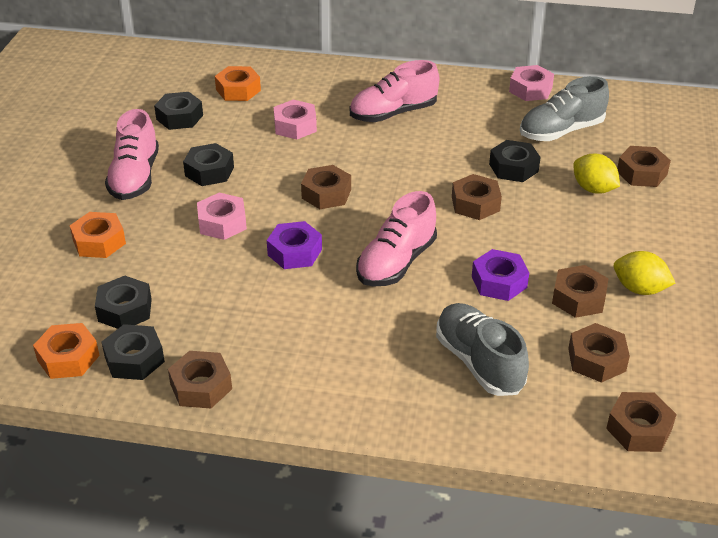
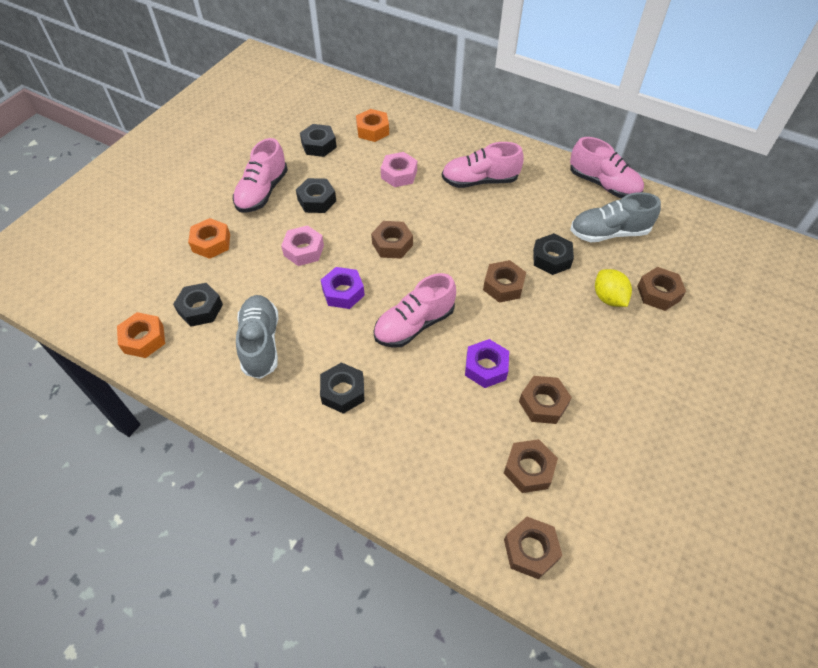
camera: 20 degrees right, 15 degrees up
(134, 359) = (186, 355): black nut -> black nut (343, 391)
(201, 386) = (219, 394): brown nut -> none
(479, 362) = (432, 440): grey shoe -> grey shoe (261, 343)
(530, 89) = (603, 184): pink nut -> pink shoe
(639, 289) = (599, 410): yellow lemon -> none

